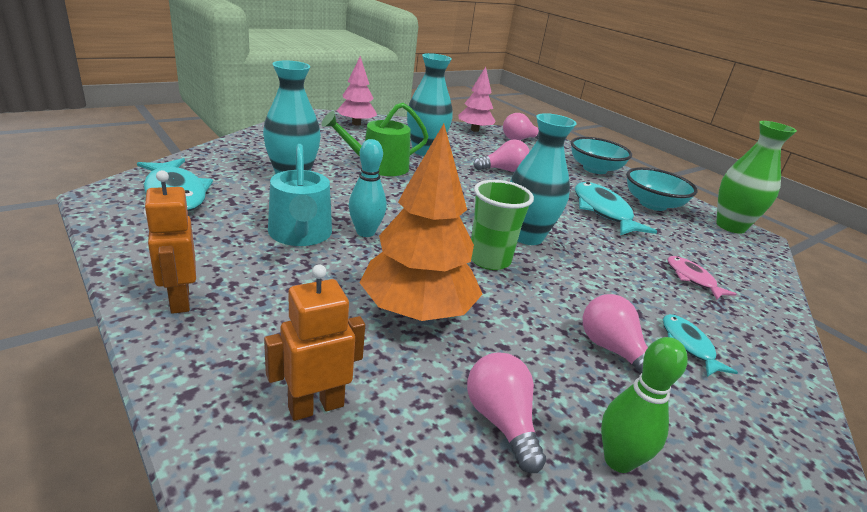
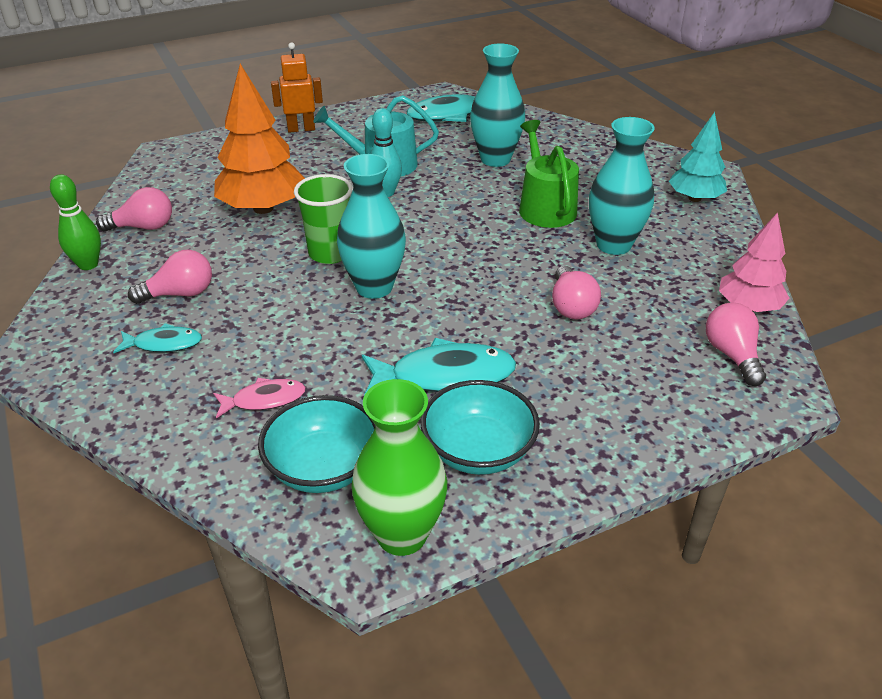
camera: 105 degrees right, 10 degrees up
(316, 406) = (189, 170): orange robot -> none
(356, 123) = (694, 198): pink tree -> turquoise tree
(594, 169) = (619, 422): turquoise bowl -> turquoise bowl (323, 468)

